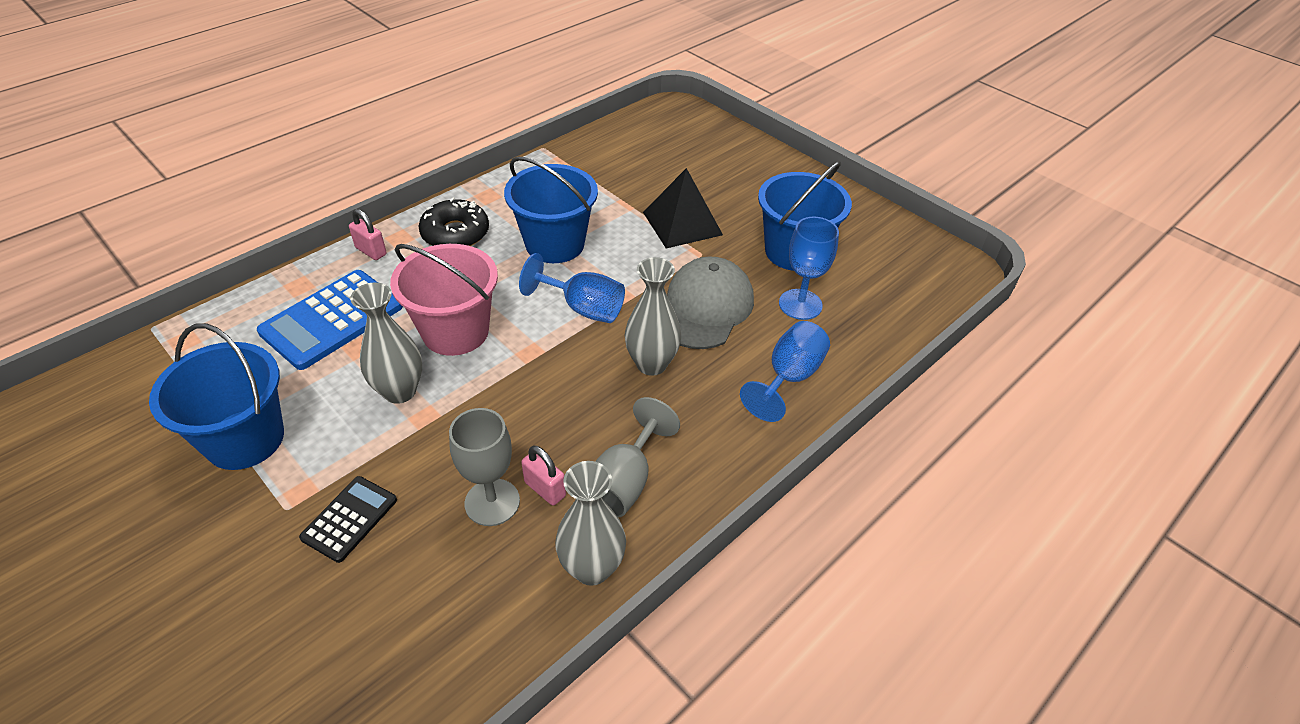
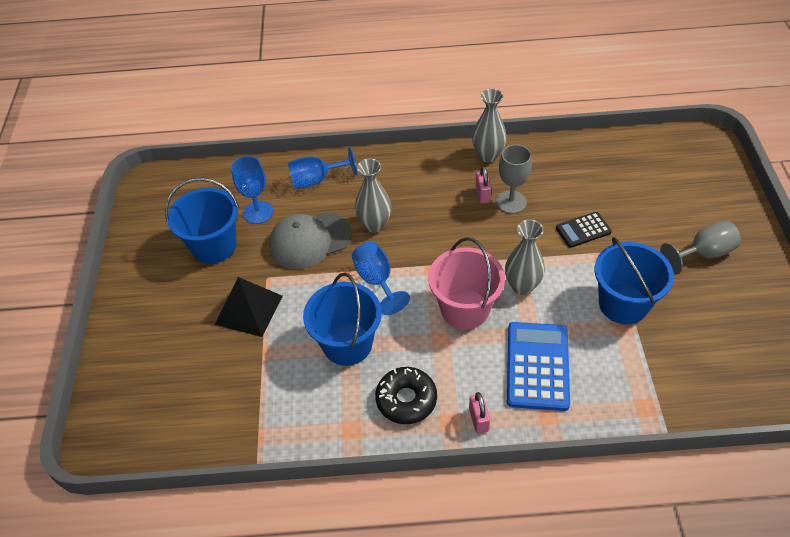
camera: 135 degrees left, 5 degrees up
(332, 319) = (537, 366): blue calculator -> blue calculator turned 75 degrees counterclockwise
(624, 482) = (444, 178): grey goblet -> grey goblet (703, 254)

